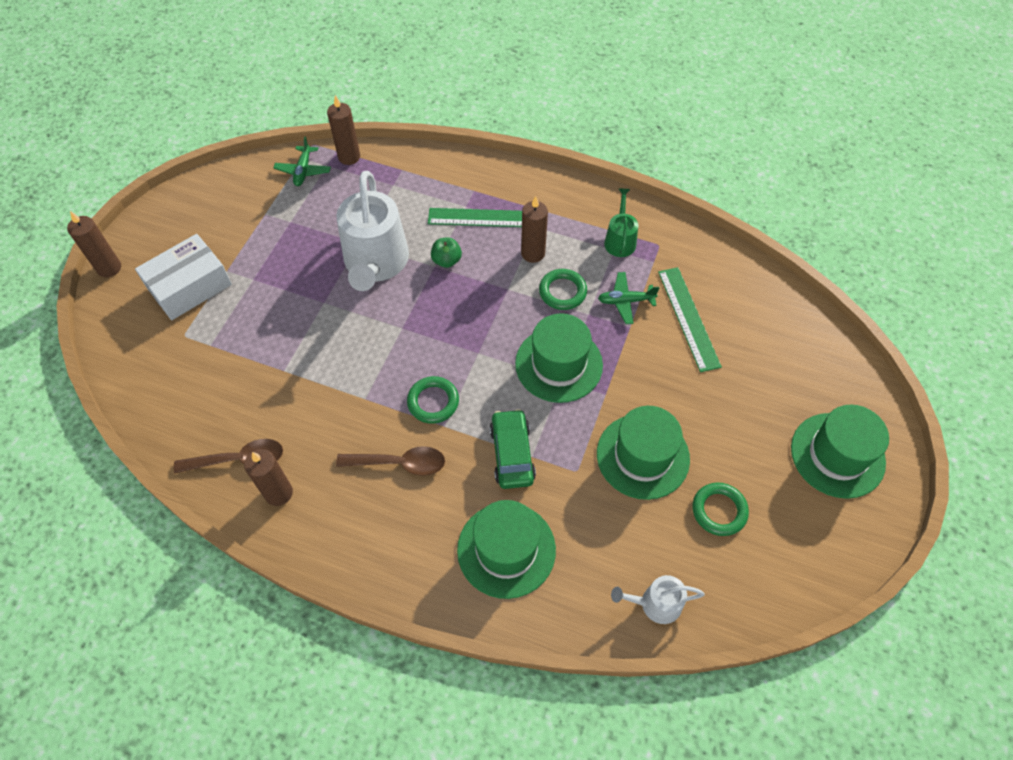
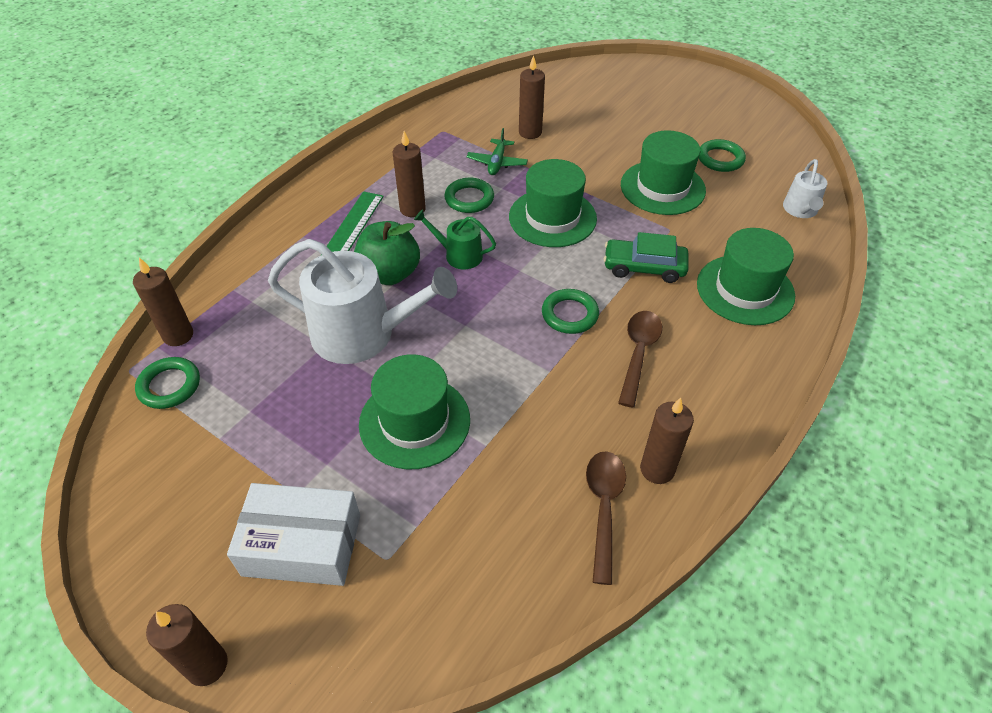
camera: 75 degrees left, 10 degrees down
(189, 286) = (302, 545): white box -> white box turned 60 degrees counterclockwise
(303, 171) = (169, 386): green plane -> green ring
(446, 260) = (389, 273): green apple -> green apple, size x1.80
(620, 240) = (425, 151): green watering can -> green watering can (459, 255)
(688, 318) = (530, 132): green ruler -> brown candle
(837, 455) = (680, 93): green hat -> green hat (414, 421)

